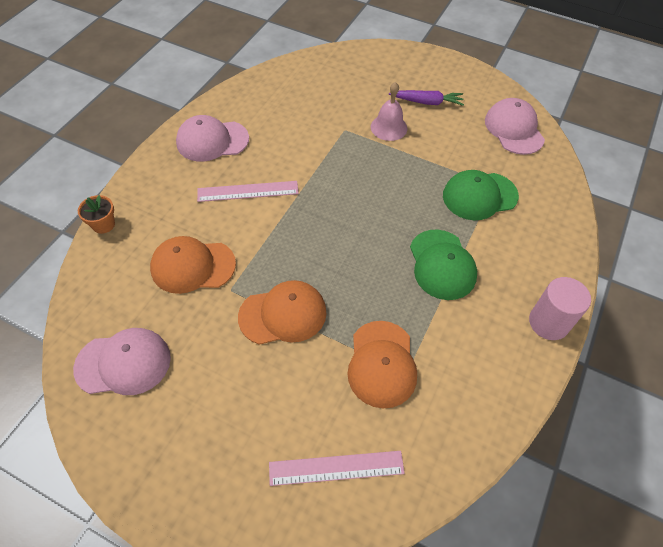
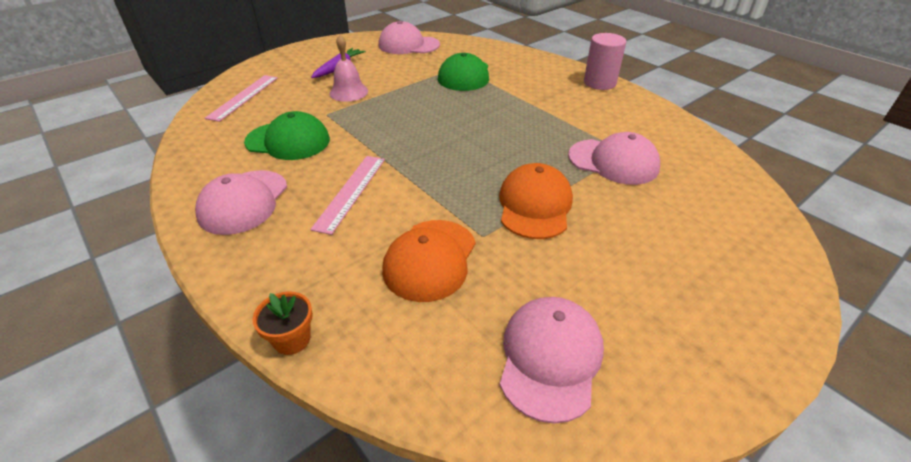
camera: 65 degrees left, 15 degrees down
(336, 467) = (716, 213): pink ruler -> pink ruler (243, 97)
(382, 364) = (613, 162): orange cap -> pink cap
(442, 264) = (523, 108): green cap -> green cap (288, 141)

